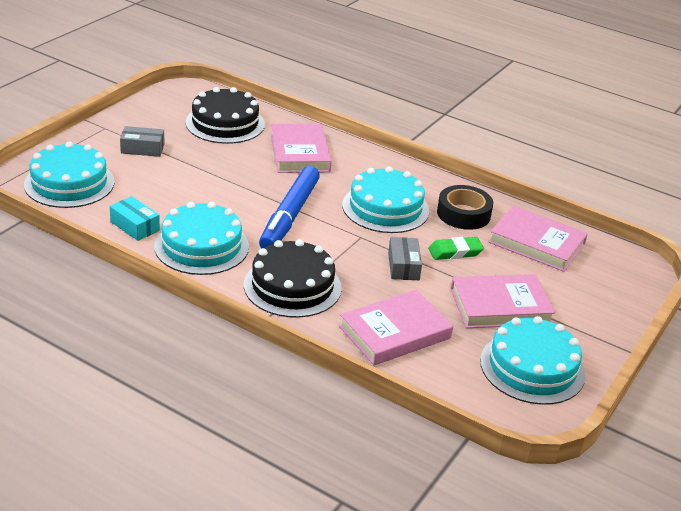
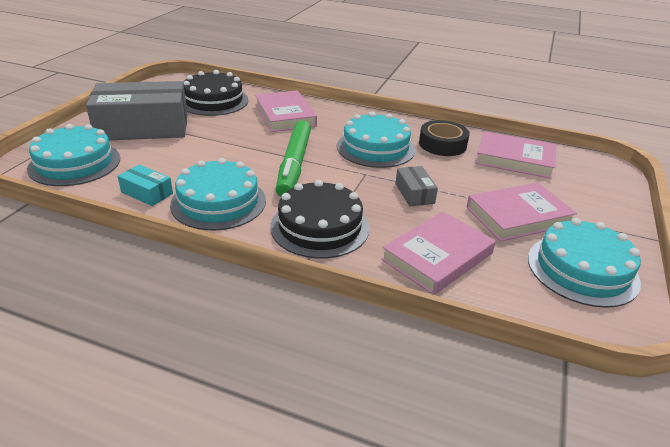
camera: 10 degrees left, 0 degrees up
(142, 149) = (143, 127): grey box -> grey box, size x2.32
(289, 216) = (294, 165): blue marker -> green marker
(455, 252) = (452, 175): green eraser -> none

